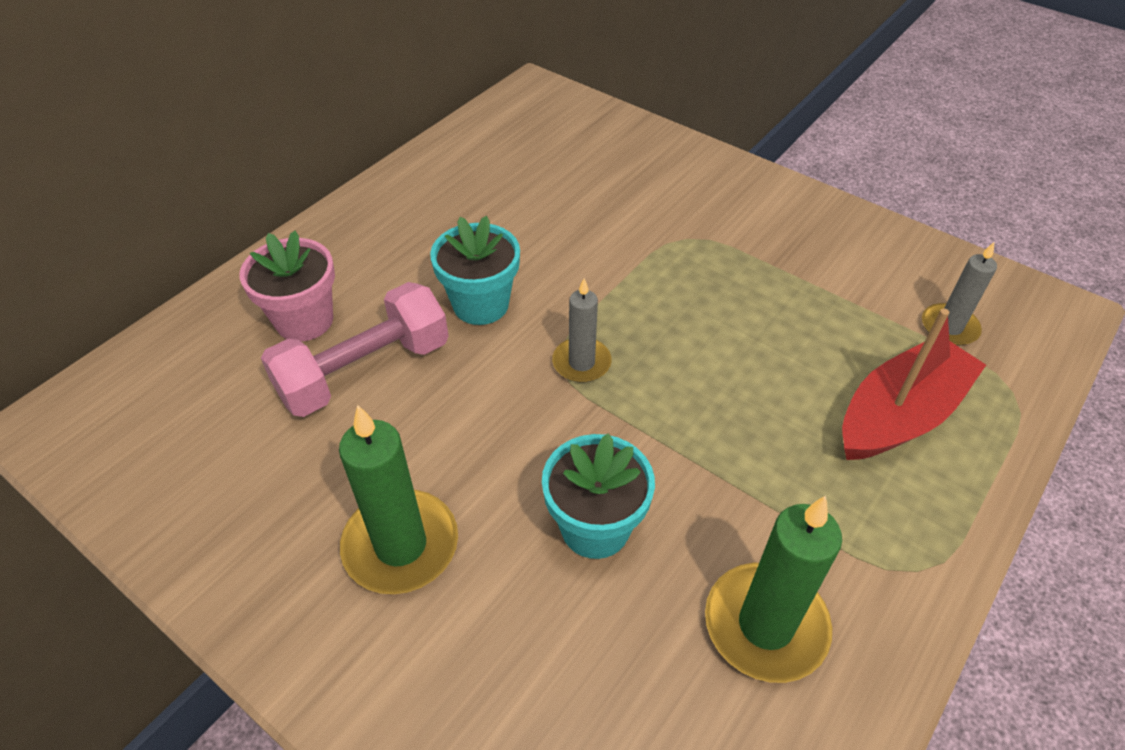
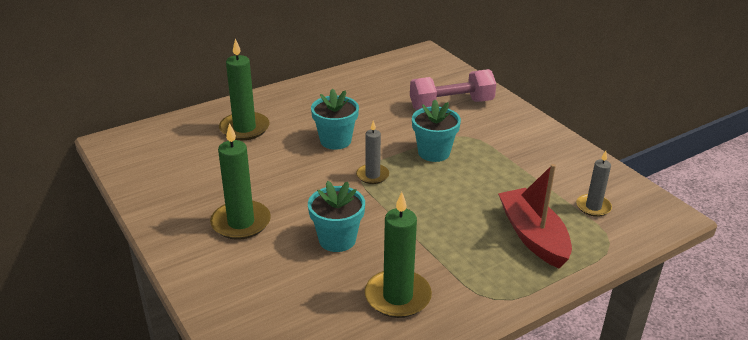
camera: 20 degrees right, 15 degrees down
(304, 320) = (244, 128): pink flower pot -> green candle
(365, 371) = (262, 154): pink dumbbell -> pink dumbbell (451, 105)
(655, 286) = (434, 153): none -> turquoise flower pot
(899, 415) = (533, 236): red boat -> red boat turned 90 degrees counterclockwise

